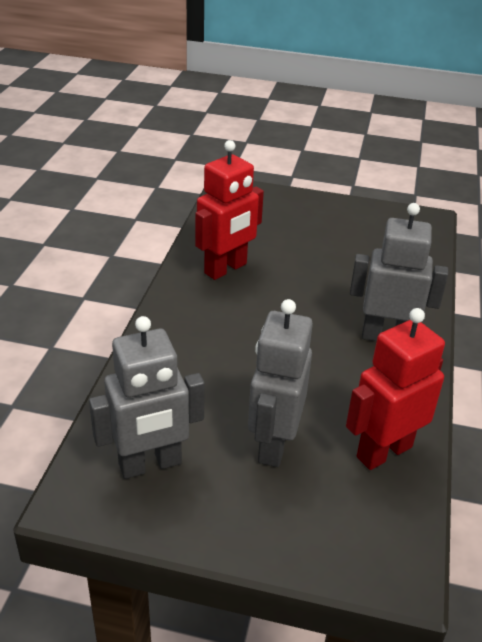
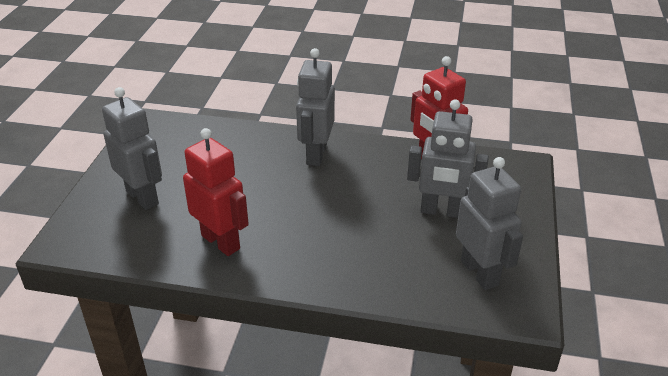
camera: 90 degrees left, 0 degrees up
(294, 223) = (142, 197): none -> grey robot

